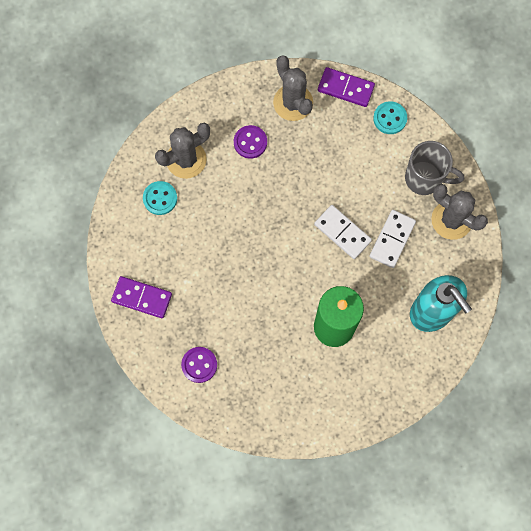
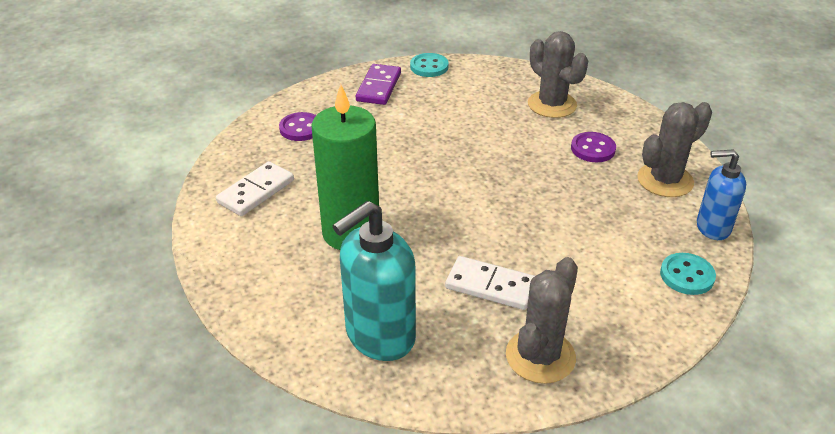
camera: 85 degrees right, 35 degrees down
(160, 198) = (498, 91): turquoise button -> turquoise button (429, 67)
(342, 232) = (490, 234): white domino -> white domino (256, 191)
(345, 88) = (712, 227): purple domino -> blue soap dispenser
(424, 179) = (601, 320): grey mug -> none

